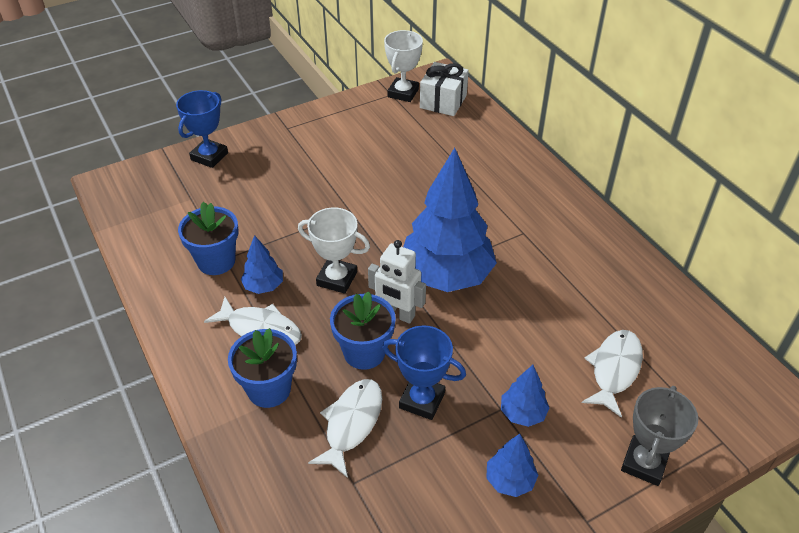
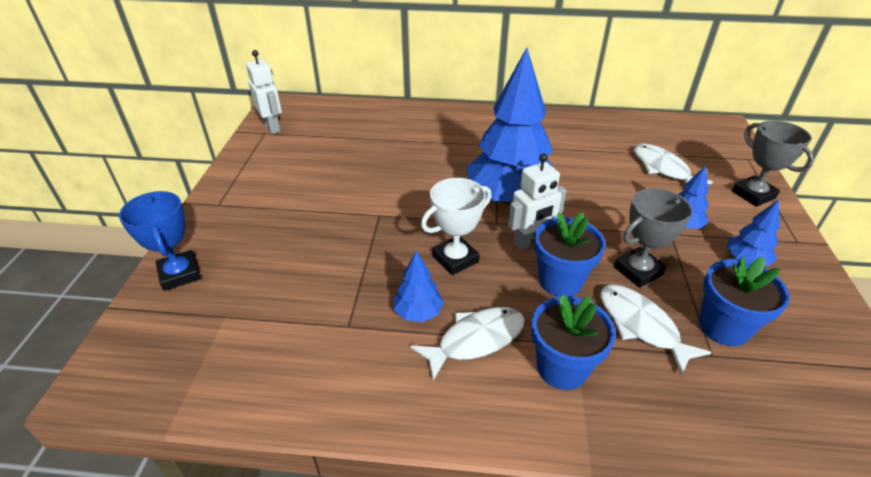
camera: 55 degrees left, 5 degrees down
(216, 261) = (345, 335): blue flower pot -> blue flower pot (723, 327)
(403, 93) = (272, 127): white trophy -> white robot
(422, 400) = (638, 270): blue trophy -> grey trophy
(443, 101) = (311, 115): white gift -> none

